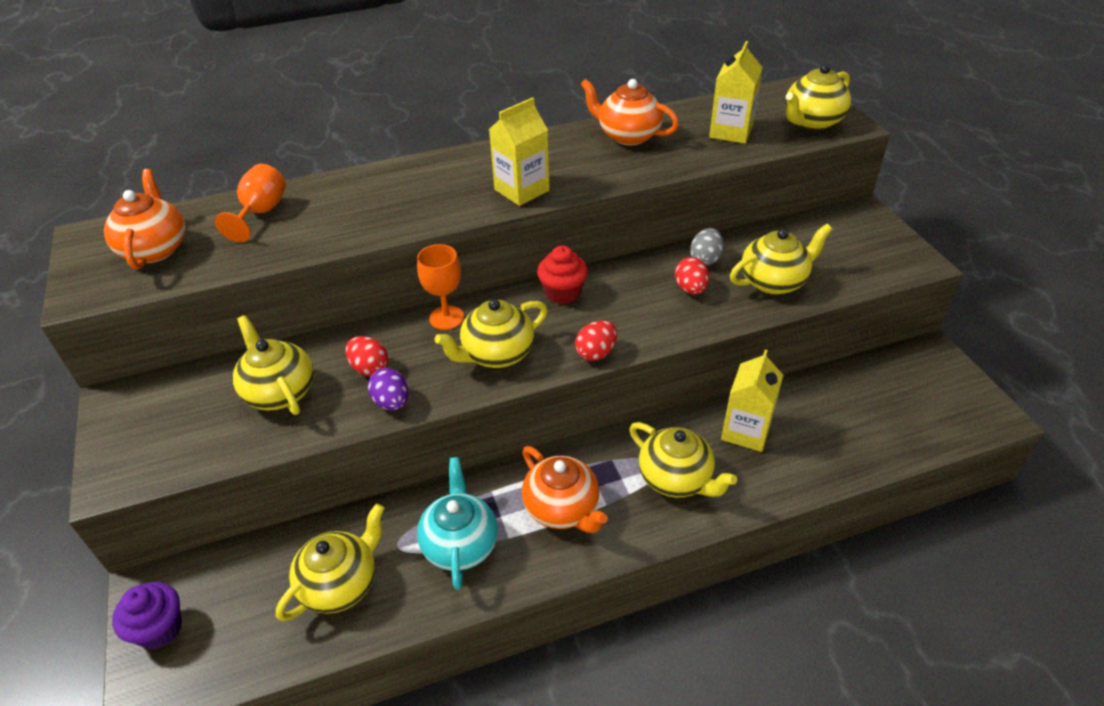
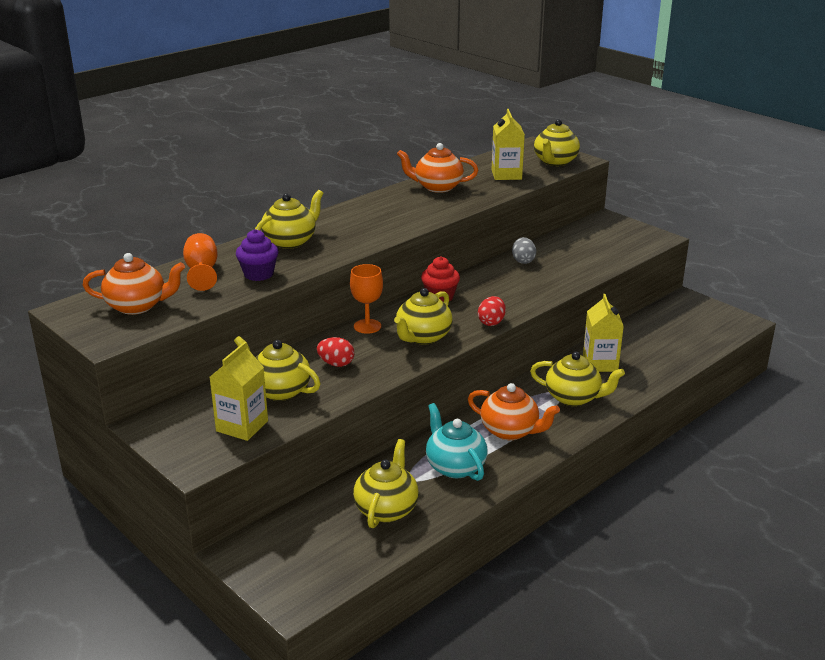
camera: 25 degrees left, 15 degrees down
(155, 249) = (138, 306): orange teapot -> orange teapot turned 120 degrees clockwise
(160, 629) = (269, 569): purple cupcake -> purple cupcake (258, 274)
(392, 402) = (371, 377): purple egg -> none
(521, 190) = (391, 227): yellow carton -> yellow carton (242, 426)
(690, 289) = (526, 278): red egg -> none
(774, 281) = (577, 264): yellow teapot -> yellow teapot (290, 241)

